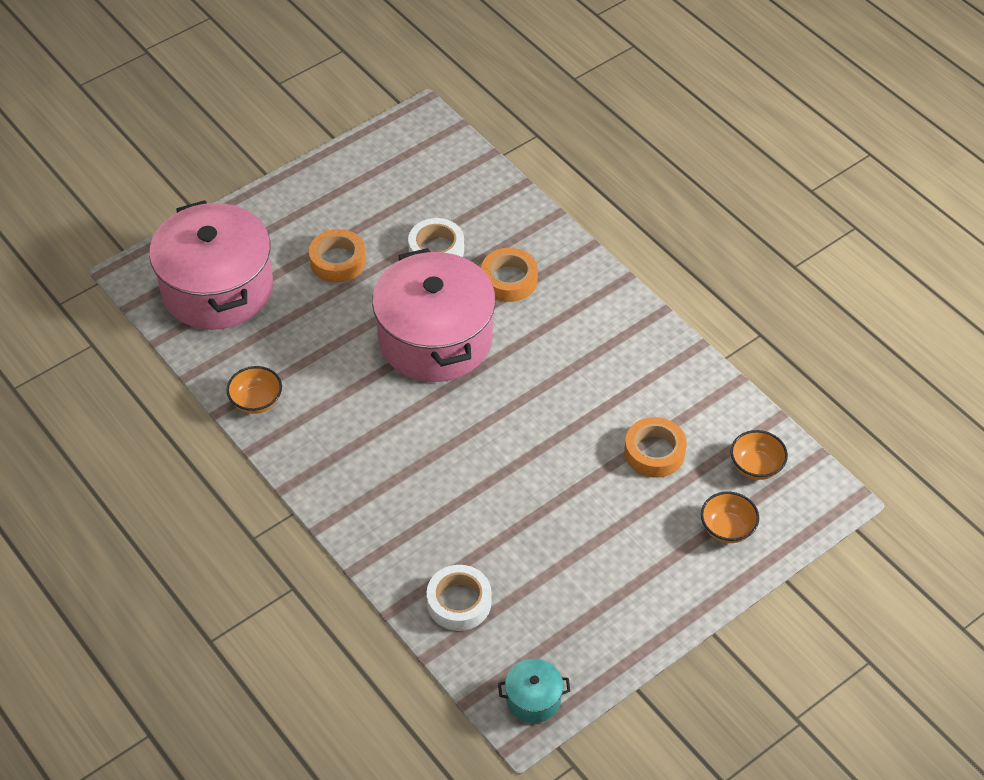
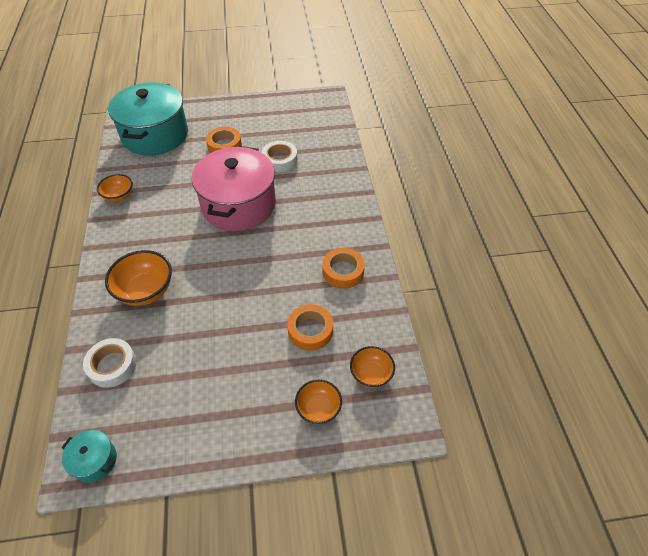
camera: 30 degrees right, 0 degrees up
(217, 288) = (155, 135): pink pot -> turquoise pot
(416, 503) = (145, 291): none -> orange bowl
(509, 280) = (306, 191): orange tape -> orange tape (343, 271)

